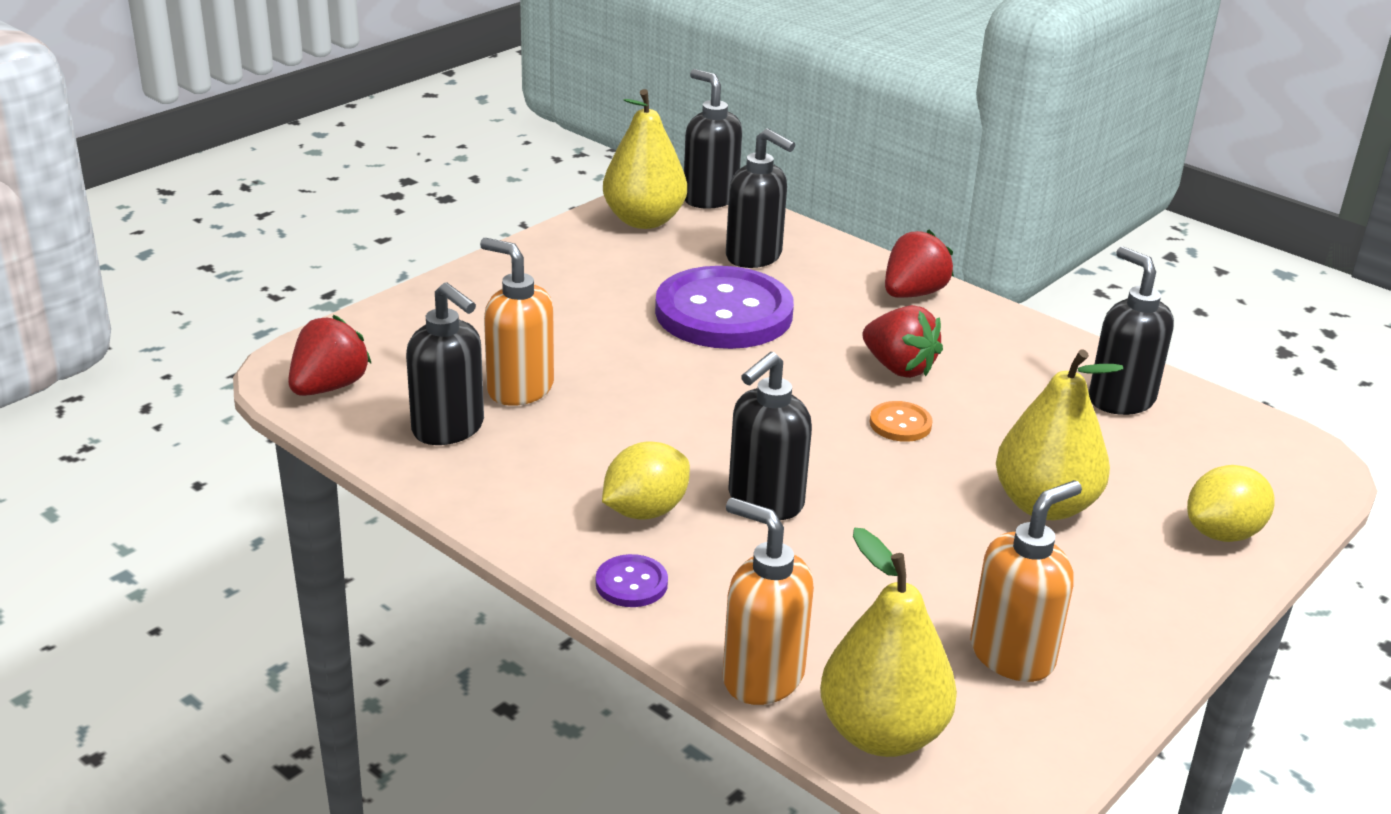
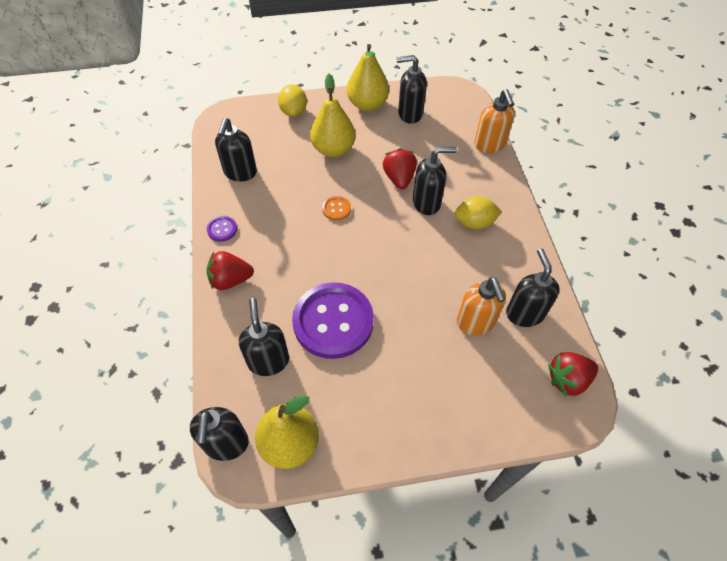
camera: 140 degrees left, 25 degrees up
(631, 583) = (504, 196): purple button -> purple button (222, 229)
(882, 733) = (471, 114): yellow pear -> yellow pear (367, 104)
(898, 368) = (299, 237): red strawberry -> red strawberry (399, 178)
(1012, 655) = (409, 114): orange soap dispenser -> black soap dispenser
(1222, 533) = (293, 111): yellow lemon -> yellow lemon turned 75 degrees clockwise

